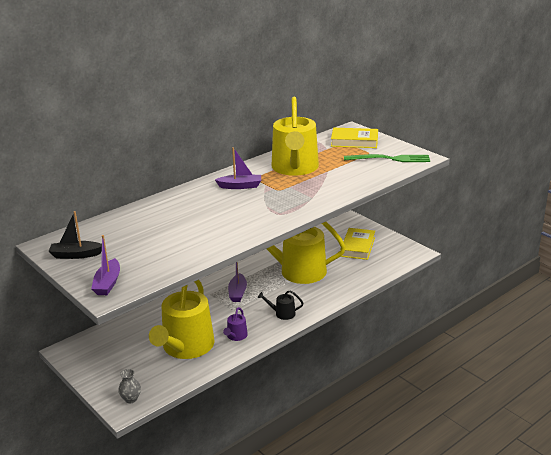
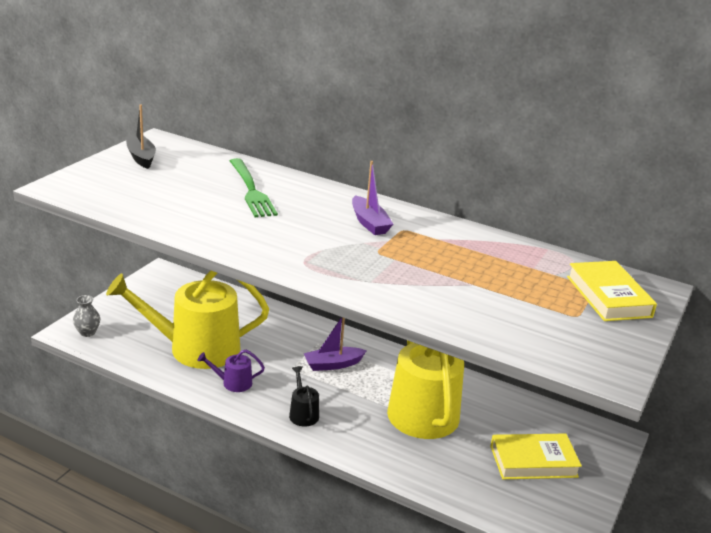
camera: 65 degrees right, 0 degrees up
(108, 283) = (83, 183): purple boat -> none
(295, 168) = (460, 256): yellow watering can -> none
(390, 159) = (572, 340): green fork -> green fork (251, 190)

